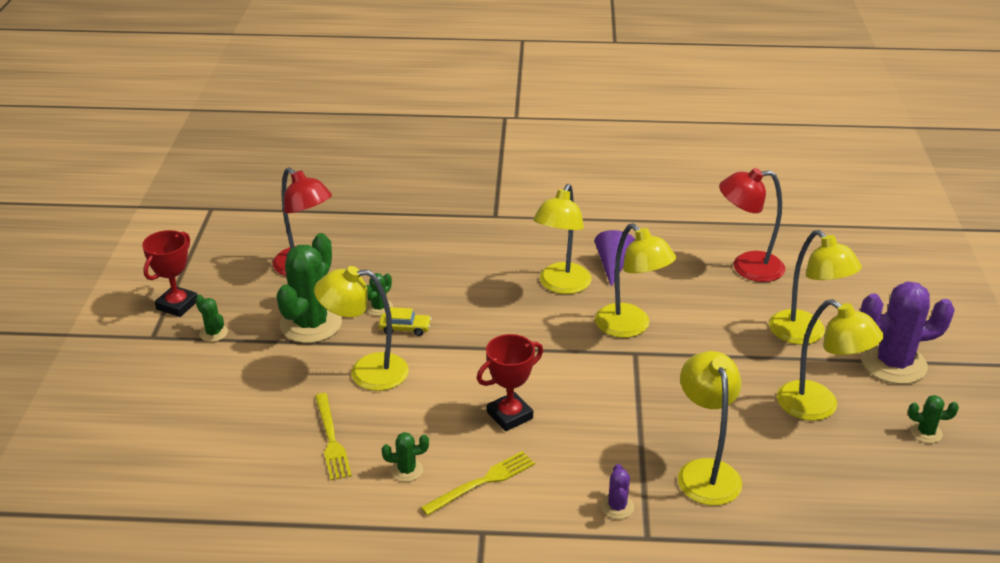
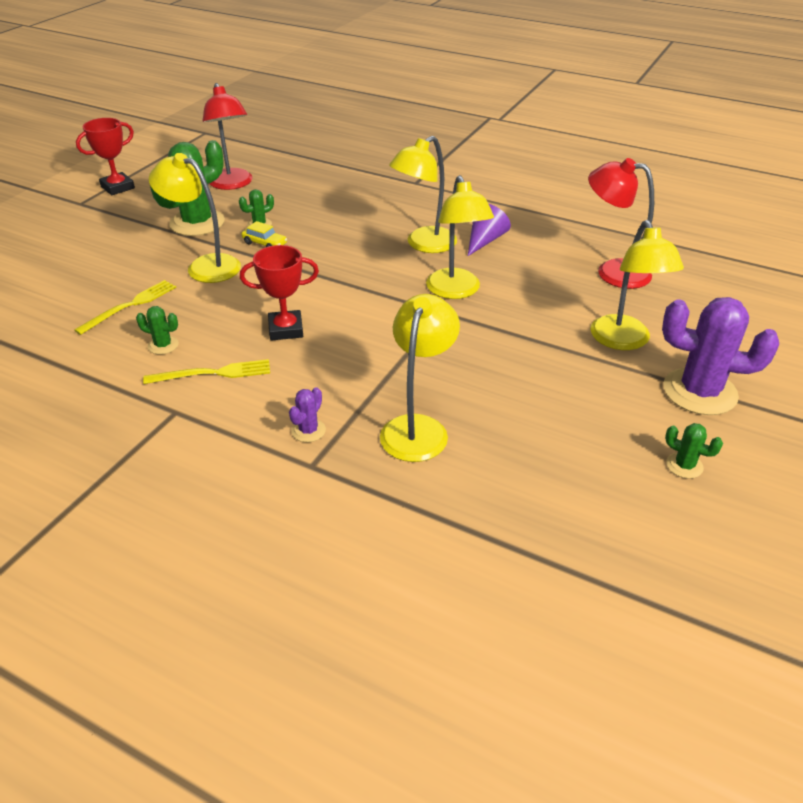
camera: 25 degrees right, 5 degrees up
(213, 333) = (123, 211): green cactus -> none
(331, 439) = (130, 306): yellow fork -> yellow fork turned 150 degrees counterclockwise
(818, 407) = (583, 407): yellow lamp -> none

